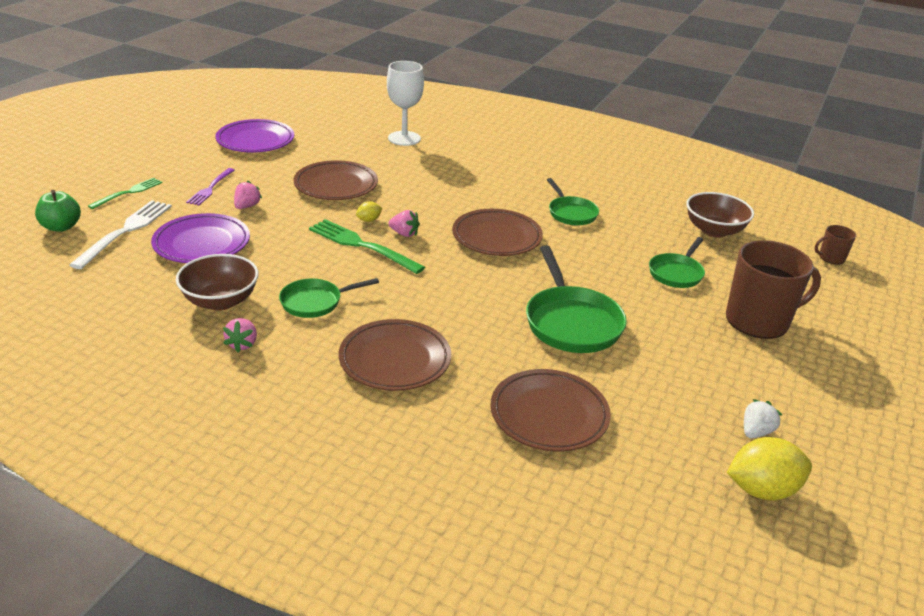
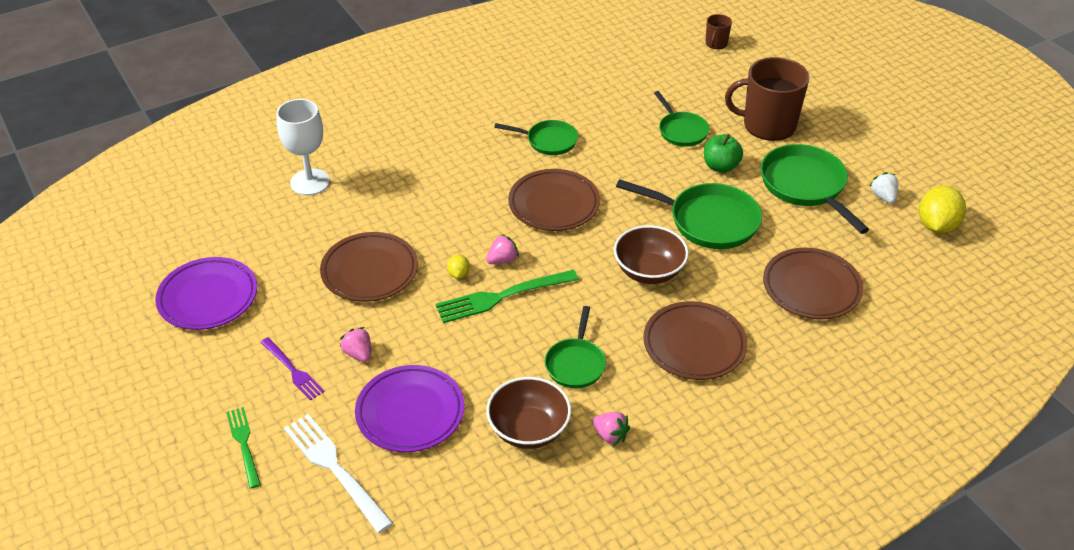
camera: 55 degrees left, 10 degrees up
(61, 227) = (279, 523): green apple -> green apple (720, 166)
(699, 370) = (805, 186): none -> green pan
(714, 230) = (636, 78): brown bowl -> brown bowl (649, 271)
(758, 320) = (767, 125): brown mug -> brown mug turned 105 degrees counterclockwise

